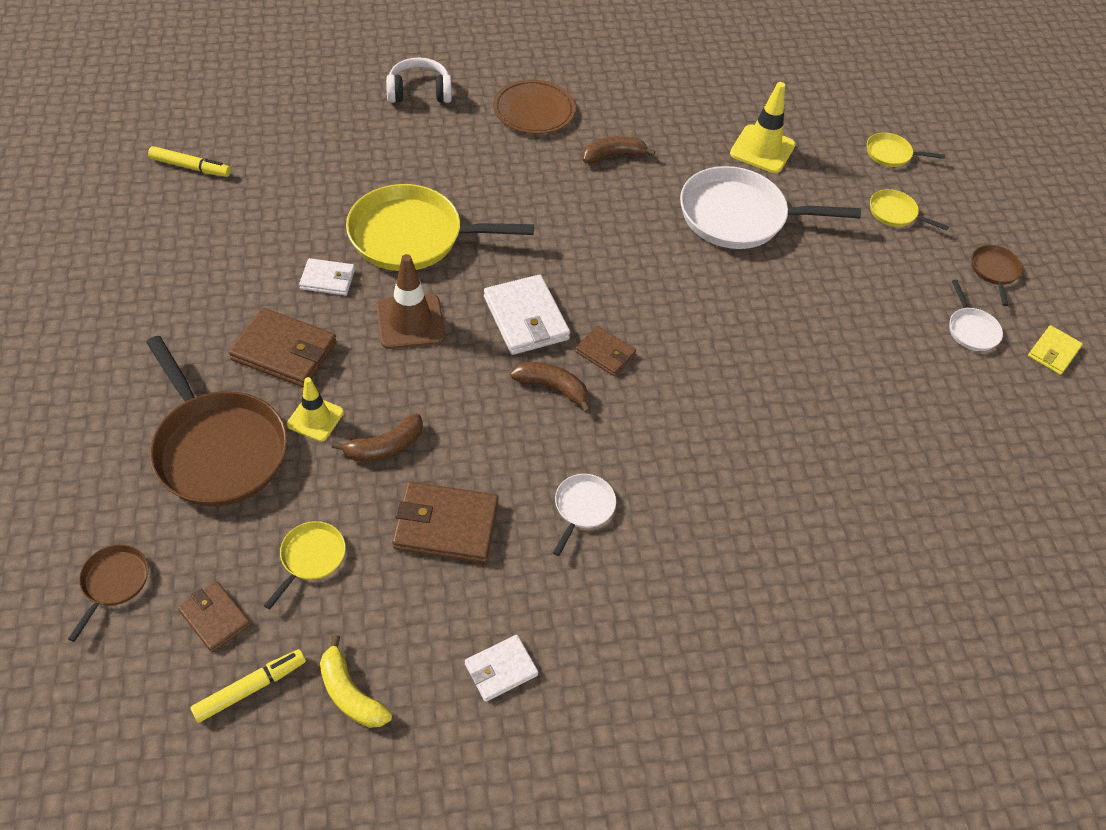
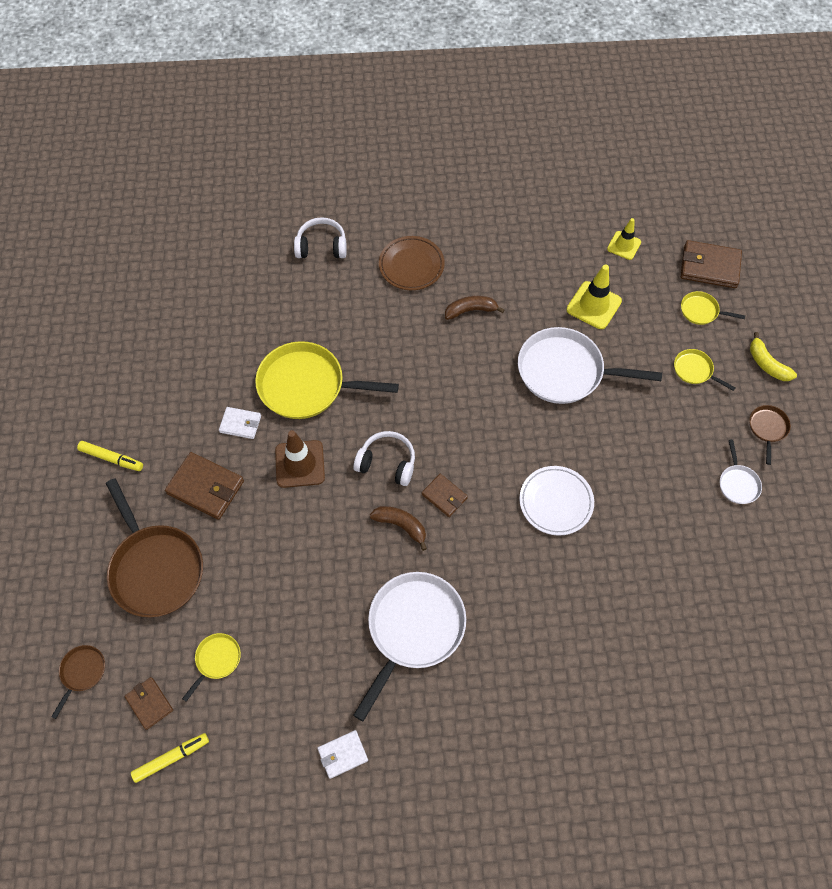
camera: 10 degrees right, 10 degrees up
(190, 167) = (142, 318): yellow marker -> yellow marker (111, 458)
(315, 418) = (225, 546): yellow traffic cone -> yellow traffic cone (624, 245)
(350, 693) = (238, 766): yellow banana -> yellow banana (767, 364)
(385, 447) = (274, 571): brown banana -> none
(446, 525) = (313, 638): brown wallet -> brown wallet (709, 267)
(526, 318) = (387, 463): white wallet -> white headphones
(583, 508) = (413, 629): white pan -> white pan, size x2.17
(749, 356) = (556, 502): none -> white plate
(1053, 352) = (801, 506): yellow wallet -> none

